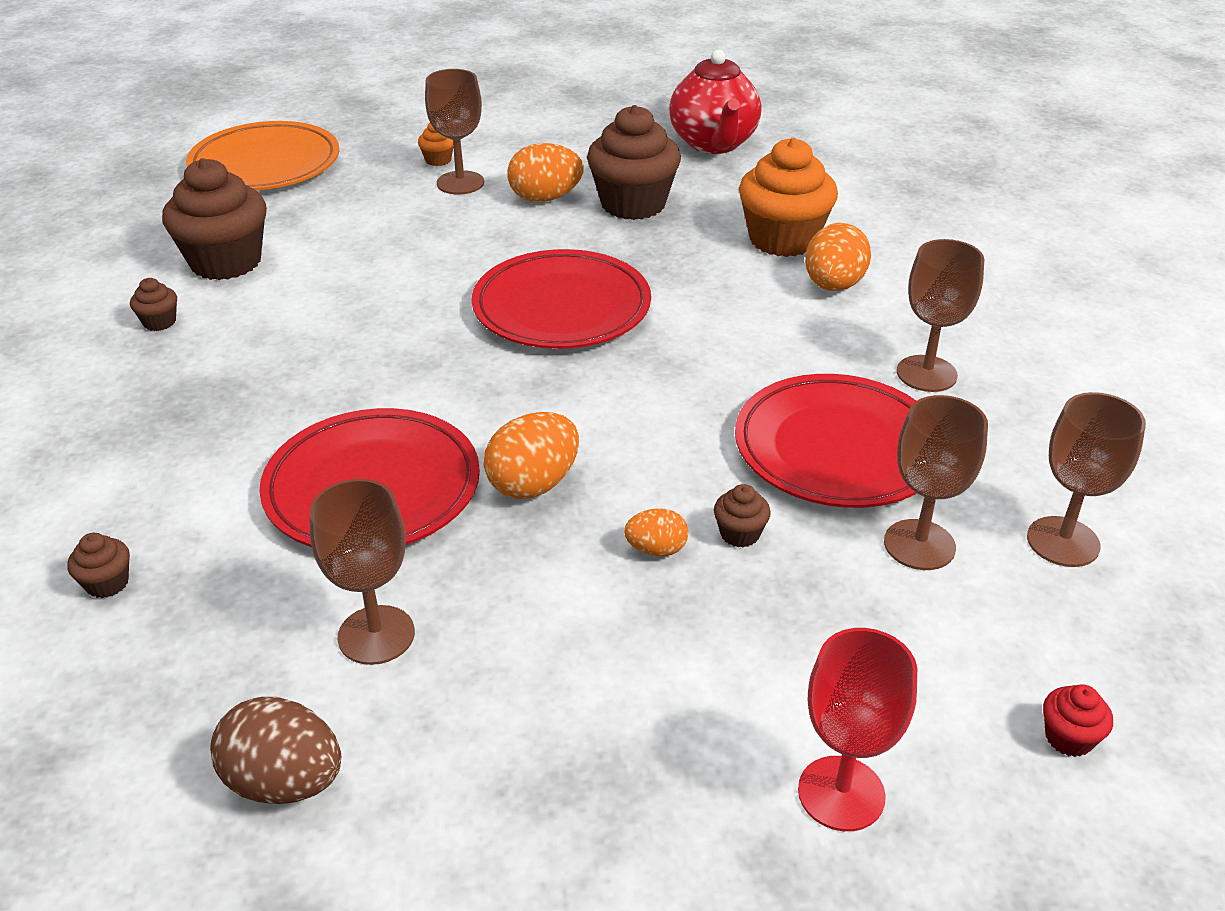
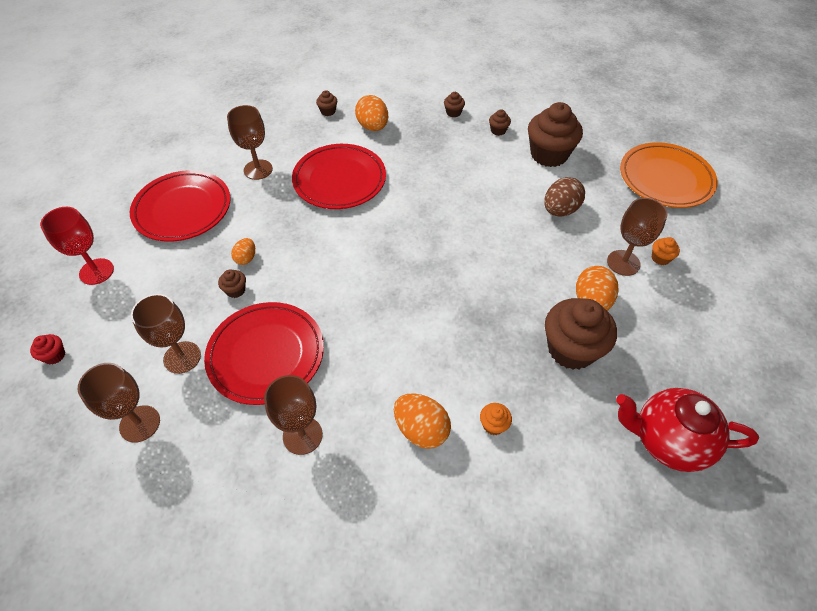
camera: 110 degrees right, 15 degrees up
(99, 385) = (453, 112): none -> brown cupcake
(285, 782) = (212, 142): brown egg -> brown egg (560, 210)
(533, 484) = (312, 229): orange egg -> orange egg (373, 127)
(561, 308) = (452, 276): red plate -> red plate (183, 209)
(783, 239) = (493, 425): orange cupcake -> orange cupcake, size x0.43

